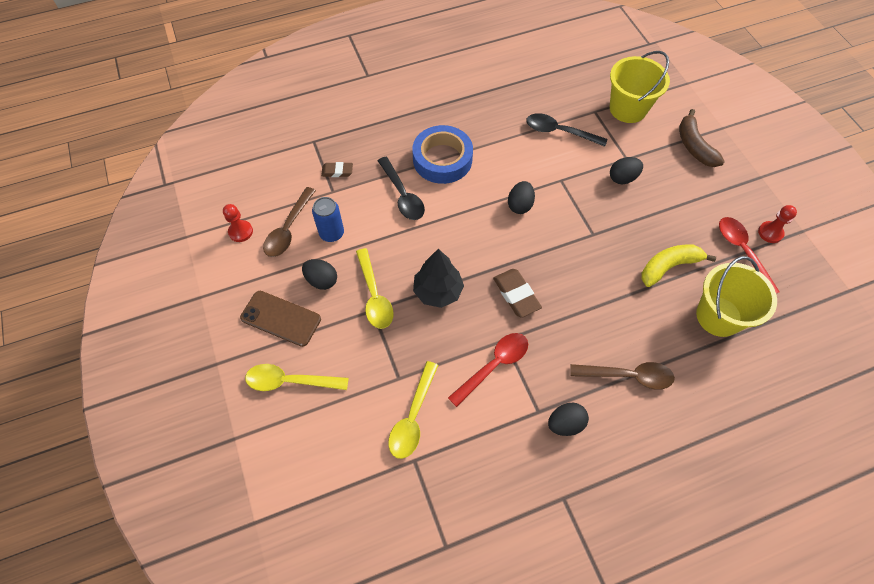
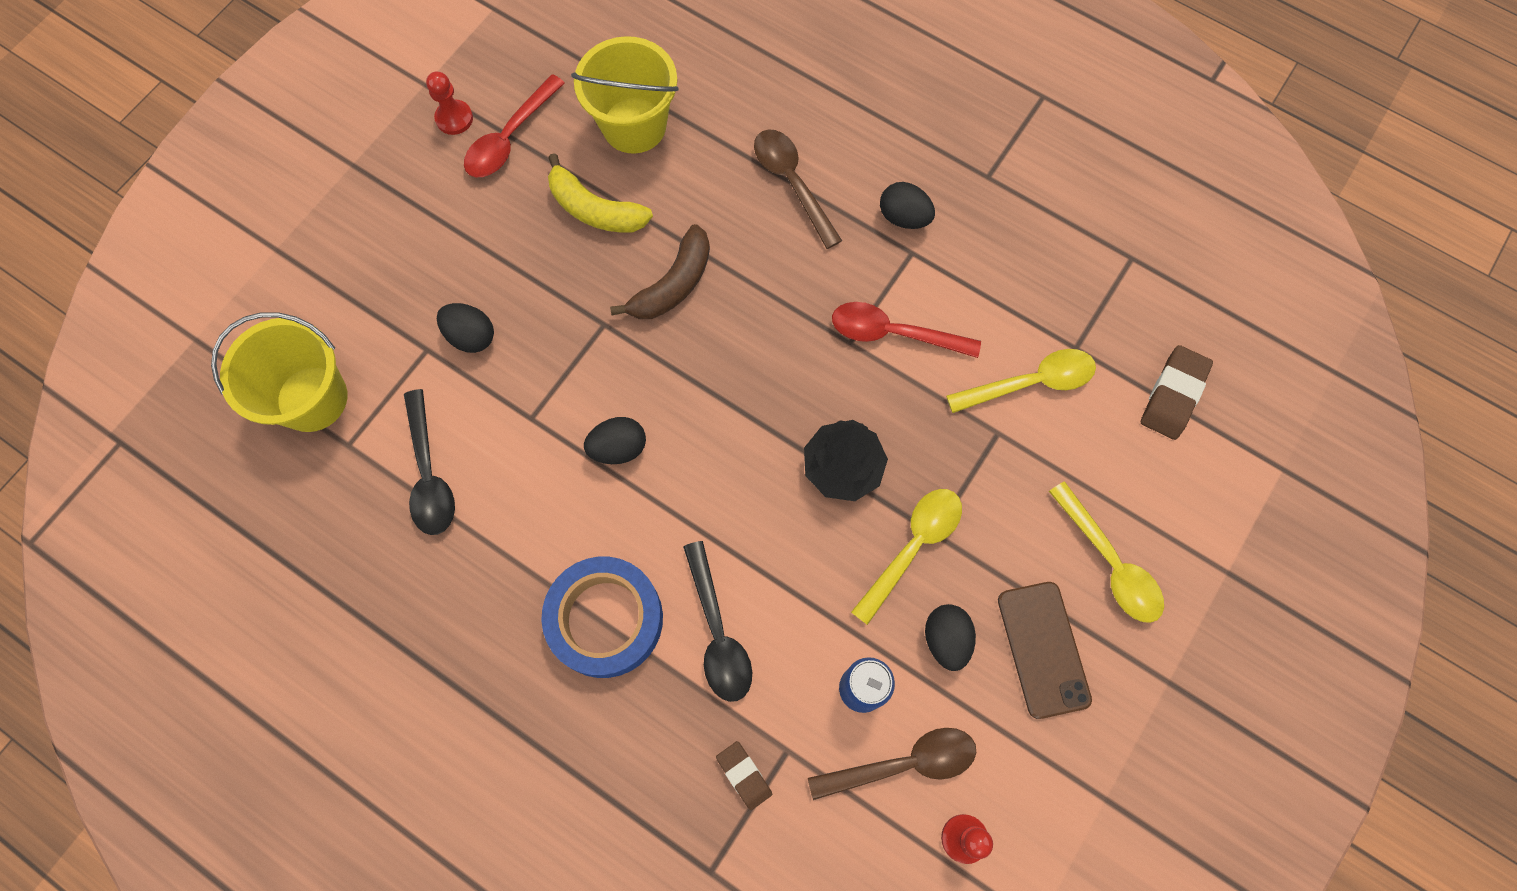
camera: 125 degrees left, 10 degrees up
(402, 195) = (717, 632): black spoon -> black spoon turned 135 degrees clockwise
(516, 294) = (773, 366): brown eraser -> brown eraser (1173, 395)
(694, 146) = (341, 271): brown banana -> brown banana (673, 284)

